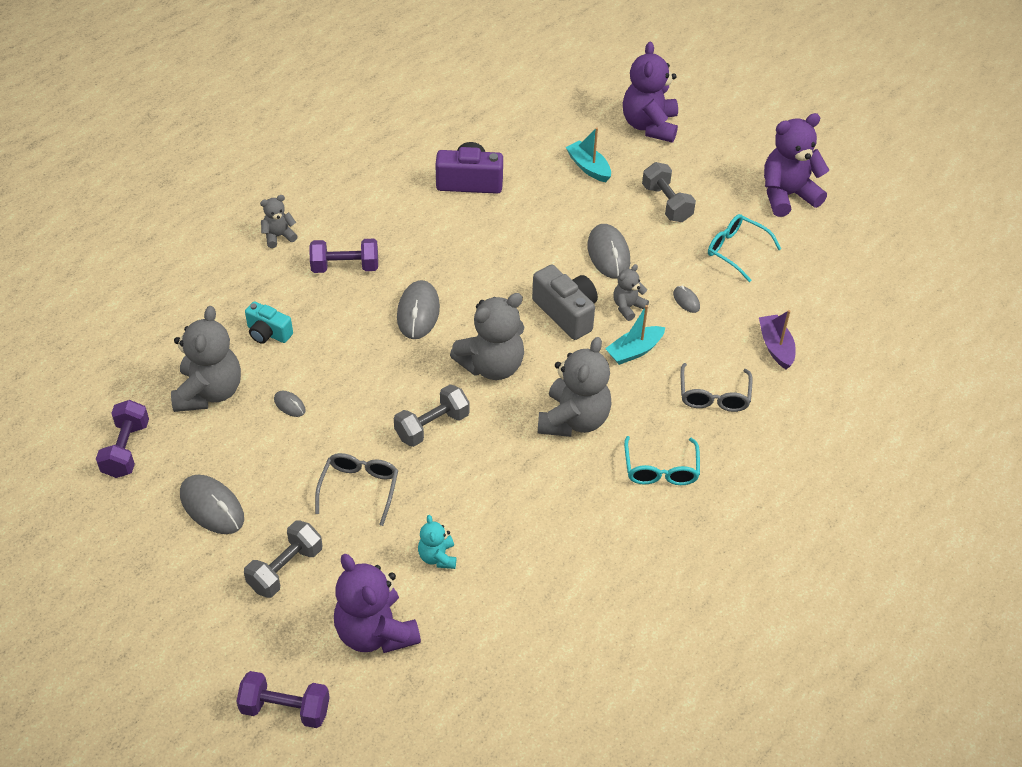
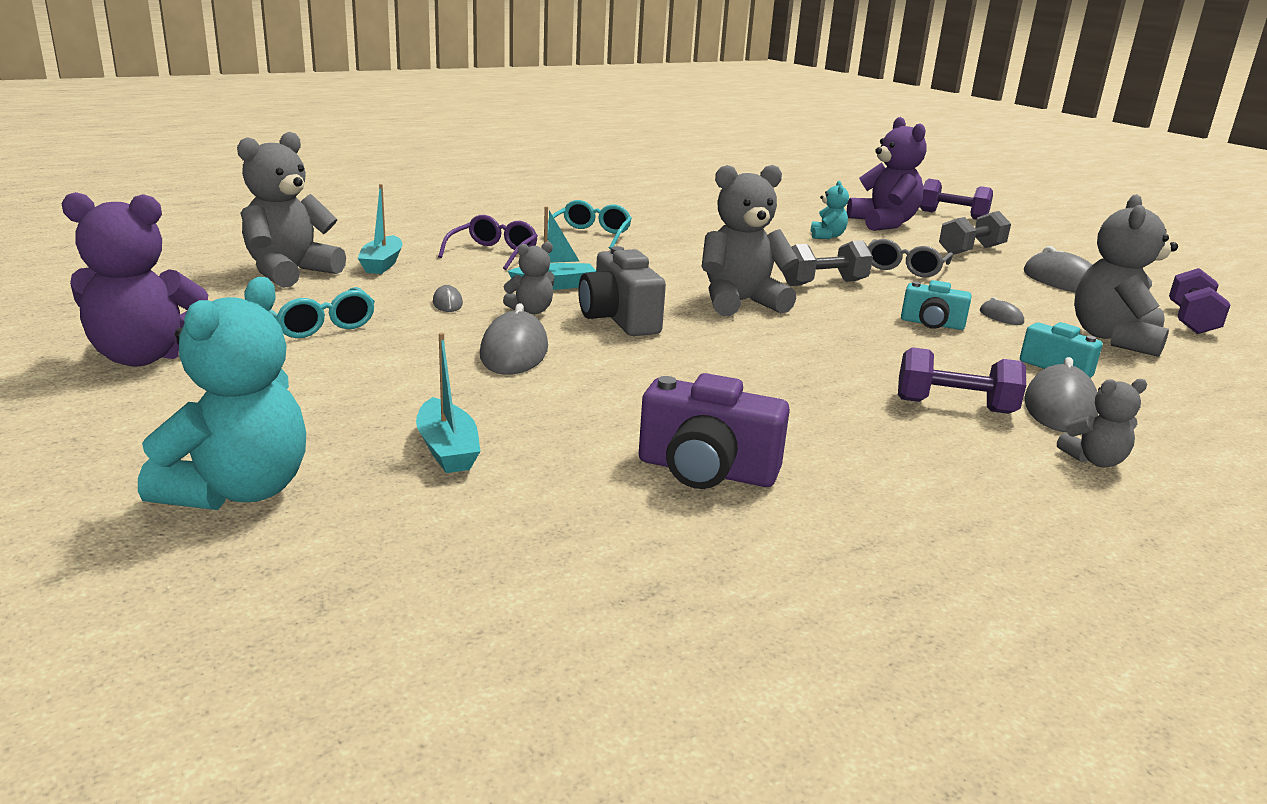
camera: 165 degrees left, 25 degrees down
(346, 374) = (932, 324): none -> turquoise camera
(418, 312) = (832, 350): grey mouse -> grey mouse (1059, 407)
(573, 420) = (660, 264): grey teddy bear -> grey teddy bear (290, 272)
(649, 126) = (239, 491): purple teddy bear -> turquoise teddy bear
(667, 203) = (358, 382): grey dumbbell -> none
(714, 396) = (493, 253): grey glasses -> purple glasses
(775, 347) = (382, 264): purple boat -> turquoise boat

